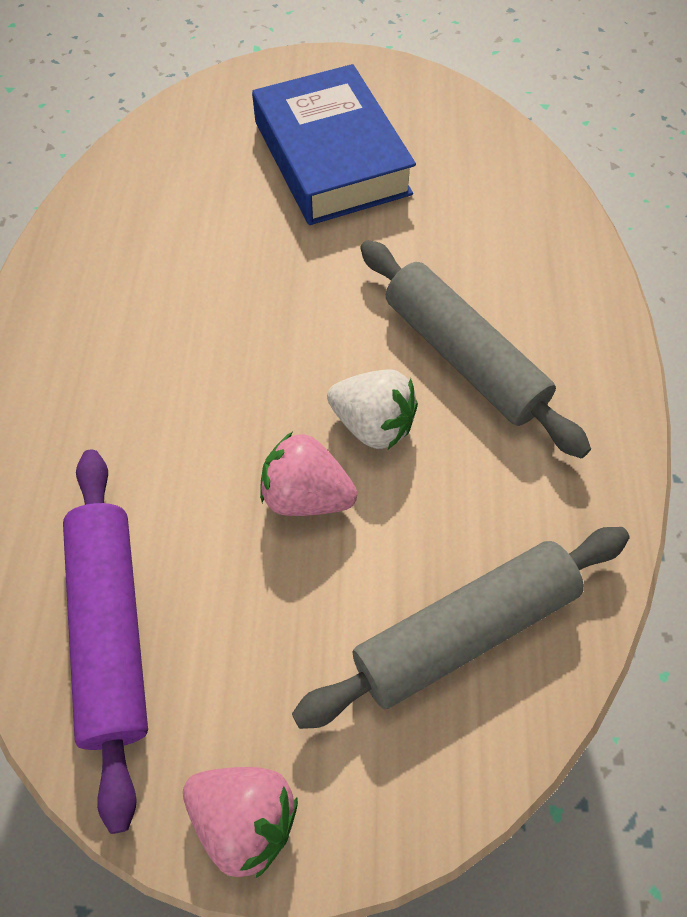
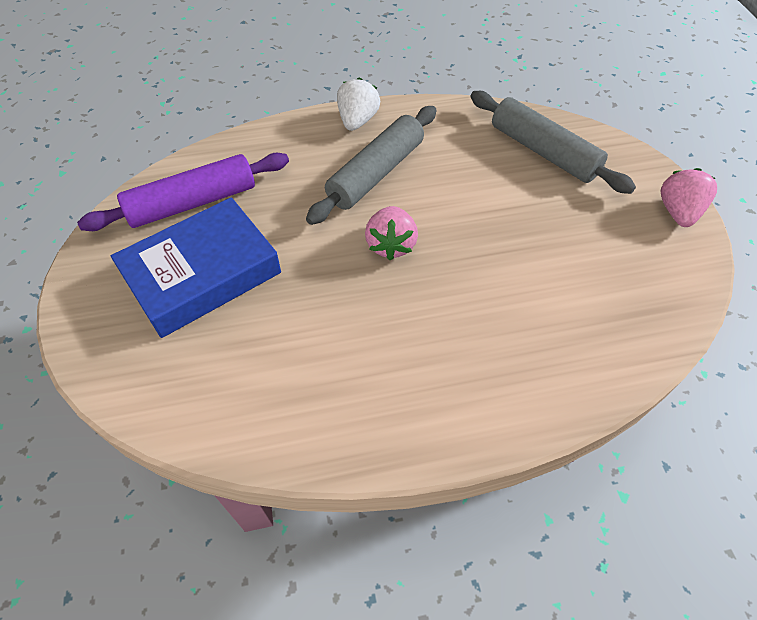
camera: 105 degrees left, 5 degrees down
(111, 630) = (630, 294): purple rolling pin -> purple rolling pin (193, 203)
(306, 495) = (502, 226): pink strawberry -> pink strawberry (391, 245)
(373, 425) = (441, 205): white strawberry -> white strawberry (357, 121)

